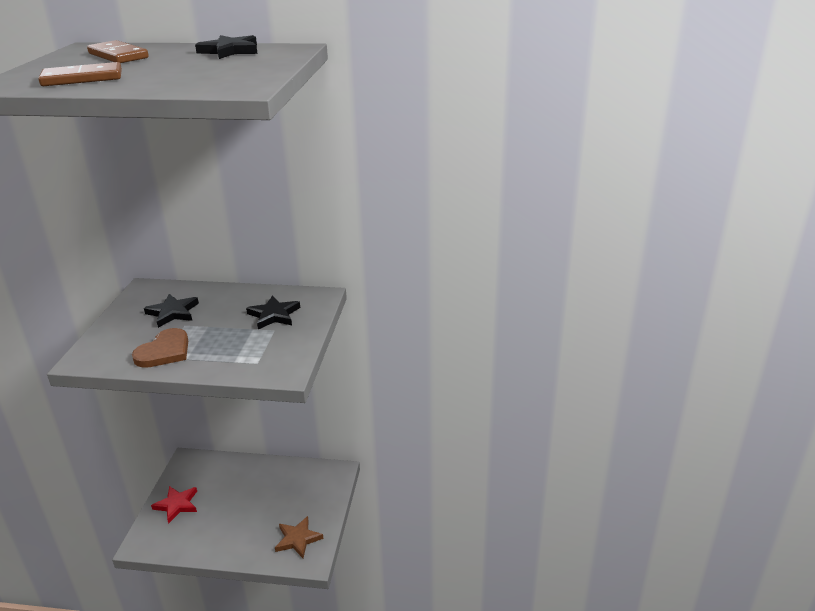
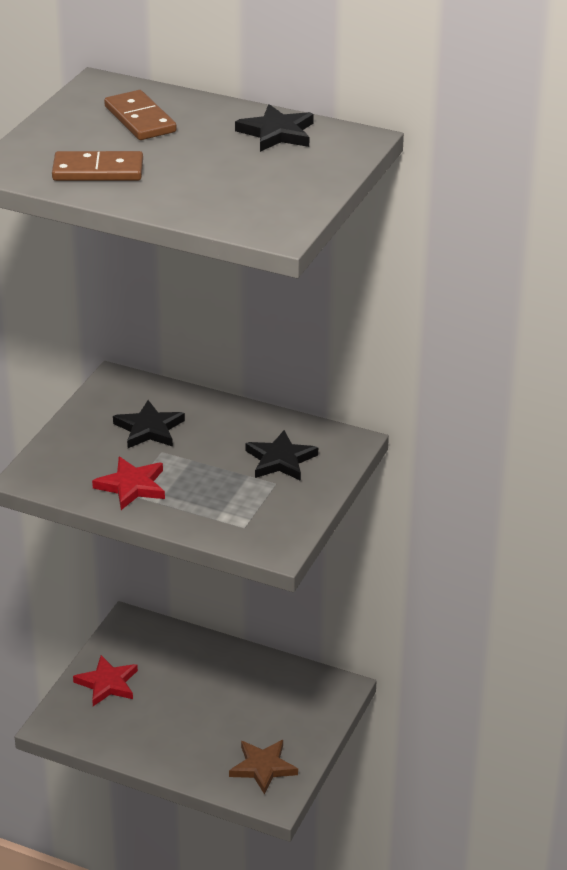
camera: 15 degrees right, 5 degrees up
(164, 351) = (132, 486): brown heart -> red star

